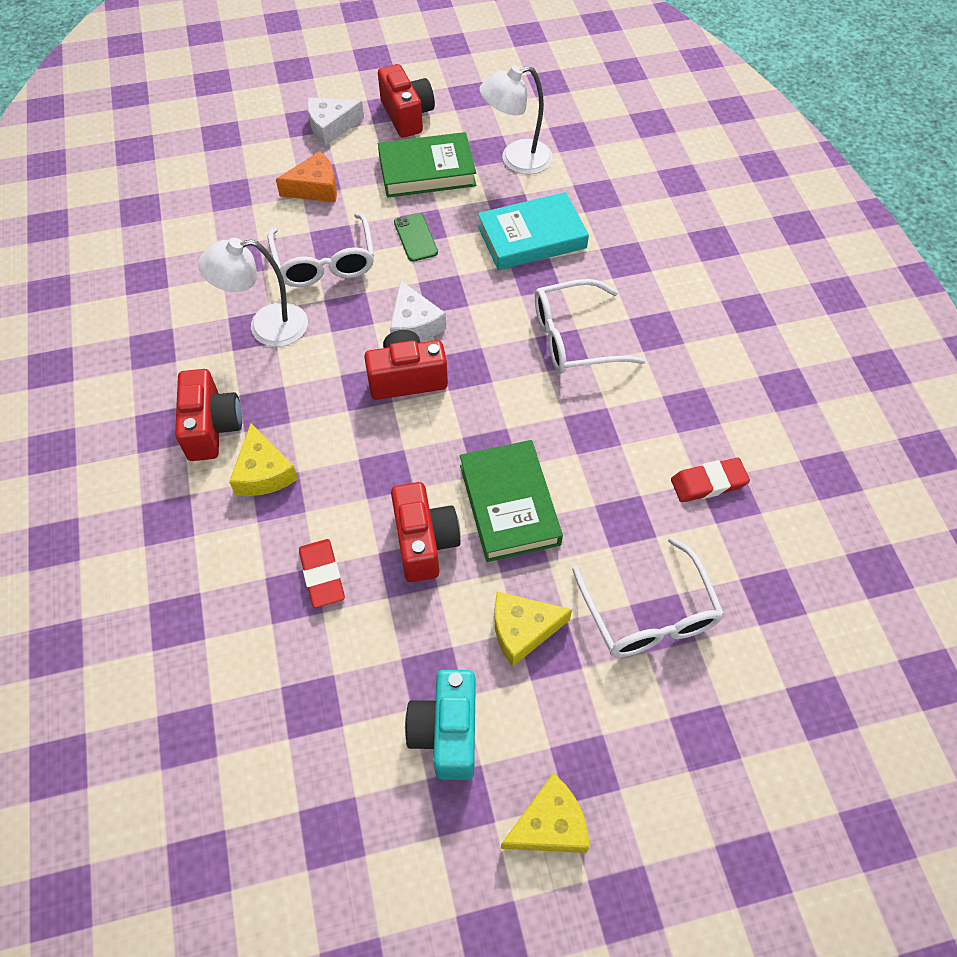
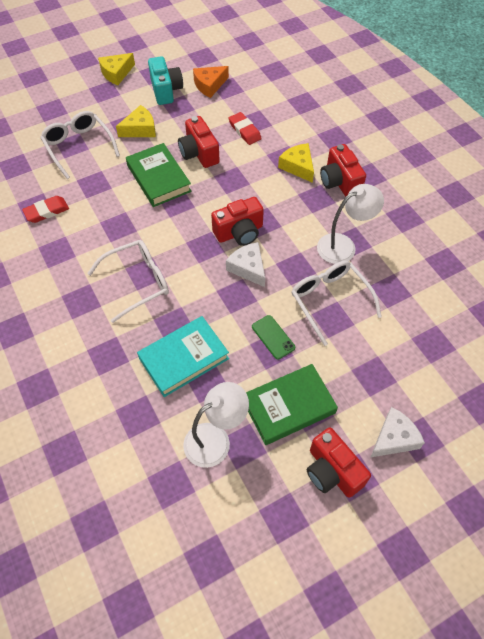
camera: 165 degrees right, 0 degrees up
(315, 188) = (371, 365): orange cheese -> orange cheese (209, 85)

